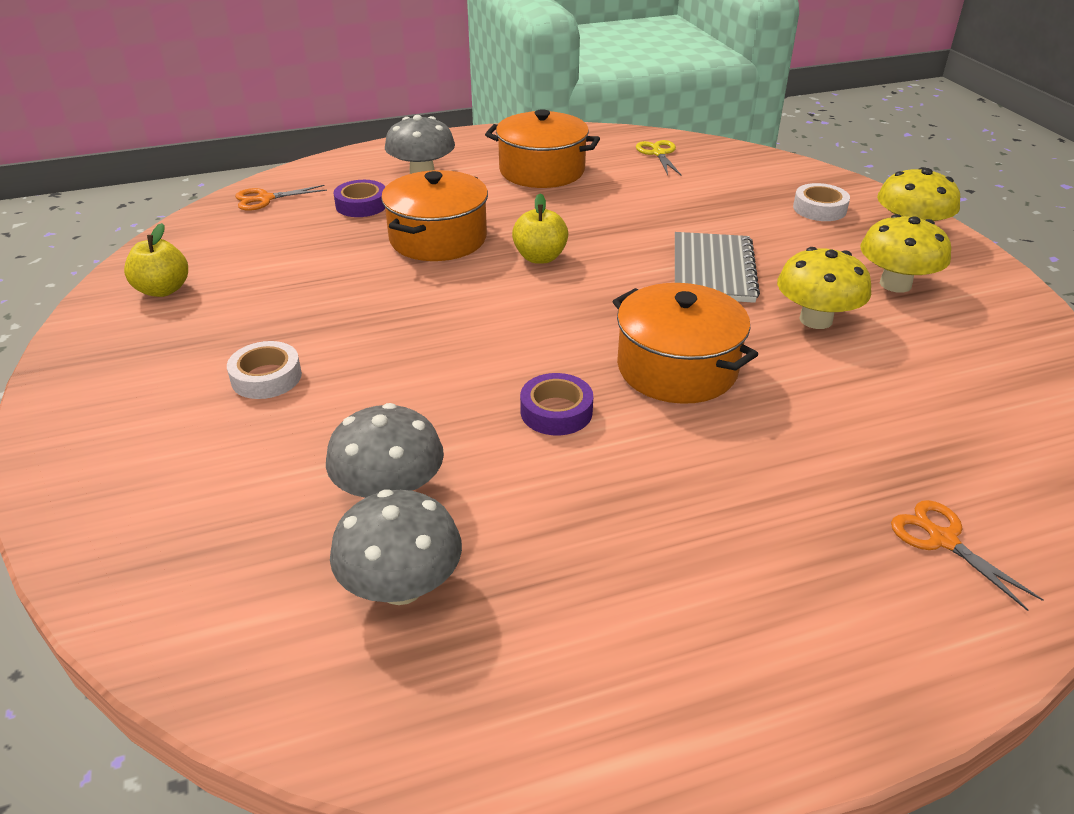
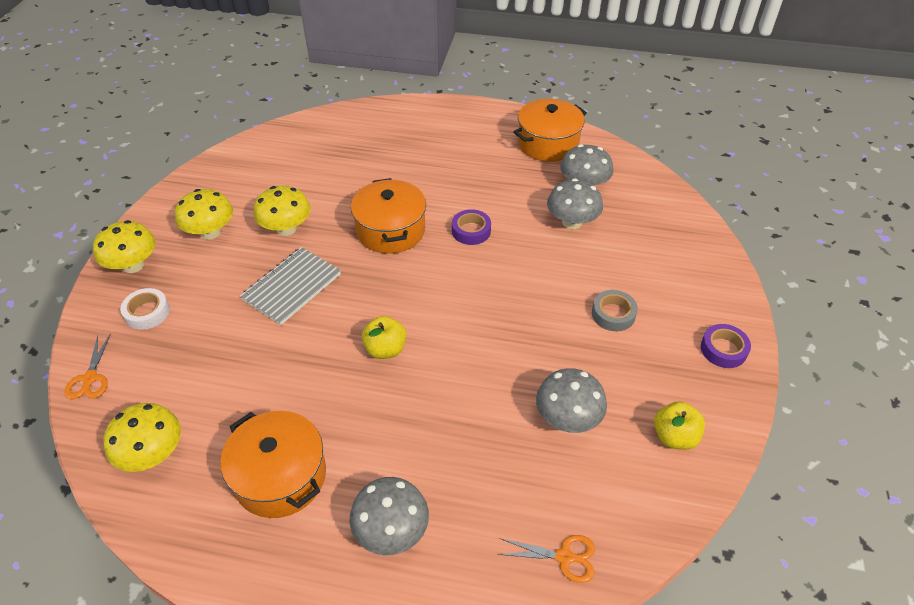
camera: 150 degrees left, 10 degrees up
(266, 377) = (613, 314): white tape -> grey tape
(294, 269) = (567, 418): none -> grey mushroom
(361, 205) = (477, 495): purple tape -> purple tape (723, 349)
(438, 238) = (441, 408): orange pot -> orange pot (548, 143)
(658, 153) = (153, 454): yellow scissors -> yellow mushroom
(941, 539) = (377, 130): orange scissors -> orange scissors (90, 379)

